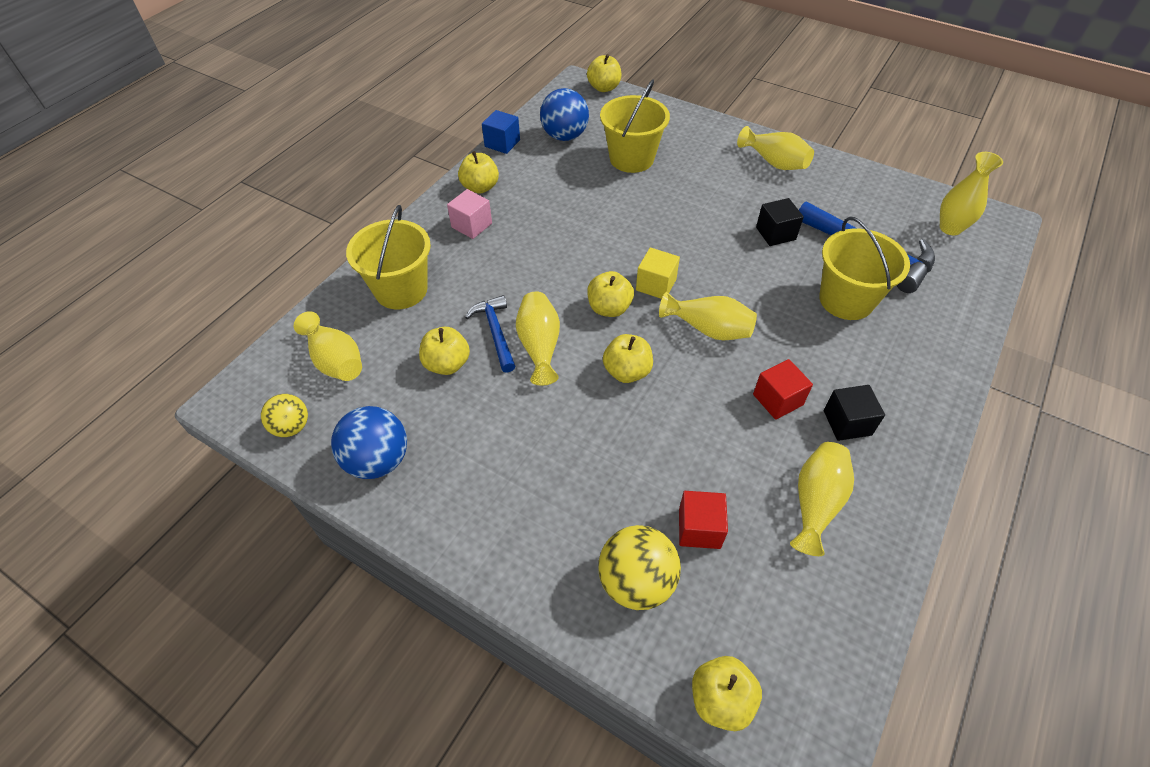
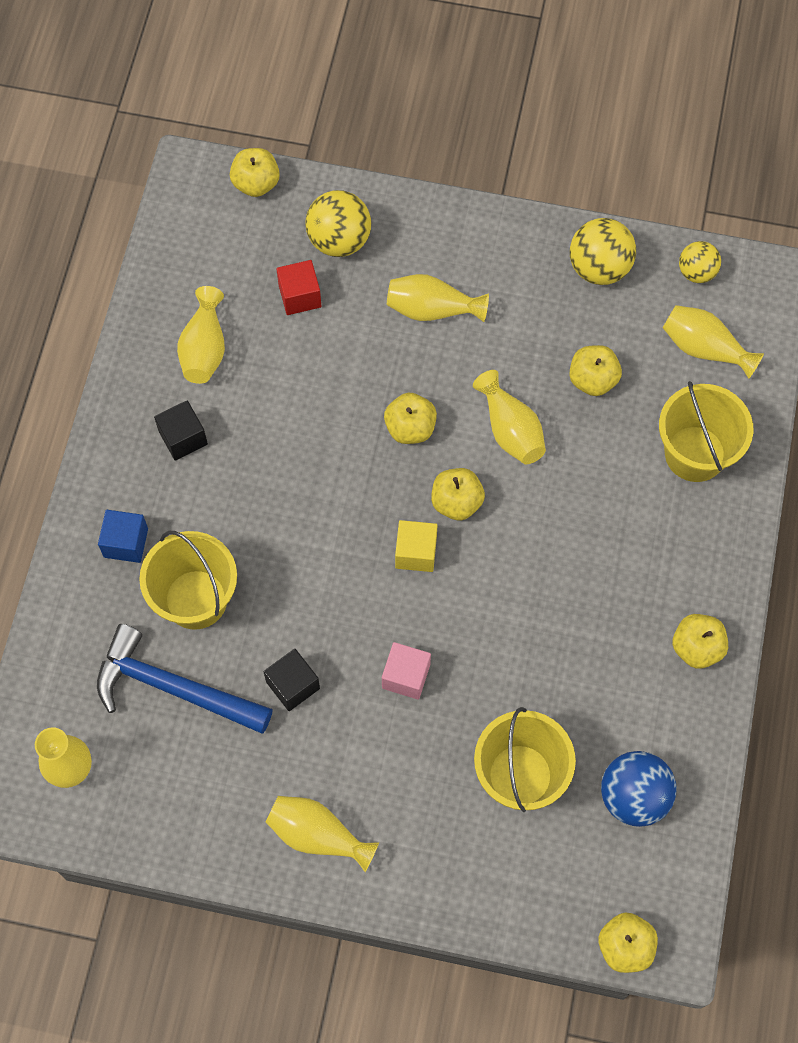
camera: 160 degrees right, 15 degrees up
(378, 460) = (599, 268): blue ball -> yellow ball
(471, 225) = (671, 576): pink cube -> pink cube (406, 676)
(495, 332) = (563, 432): blue hammer -> none
(502, 143) = (714, 749): blue cube -> blue cube (126, 543)
(708, 329) = (341, 508): yellow vase -> yellow vase (432, 309)
(777, 399) = (253, 443): red cube -> none

